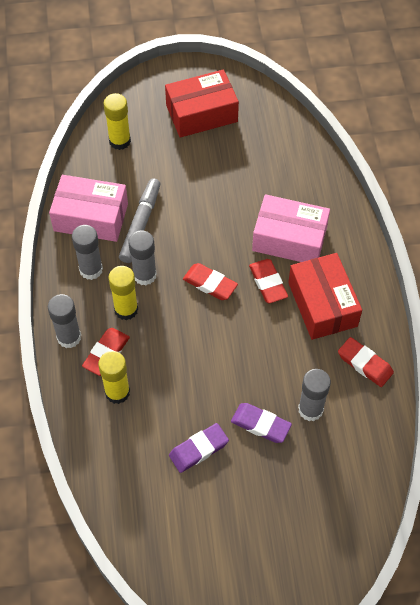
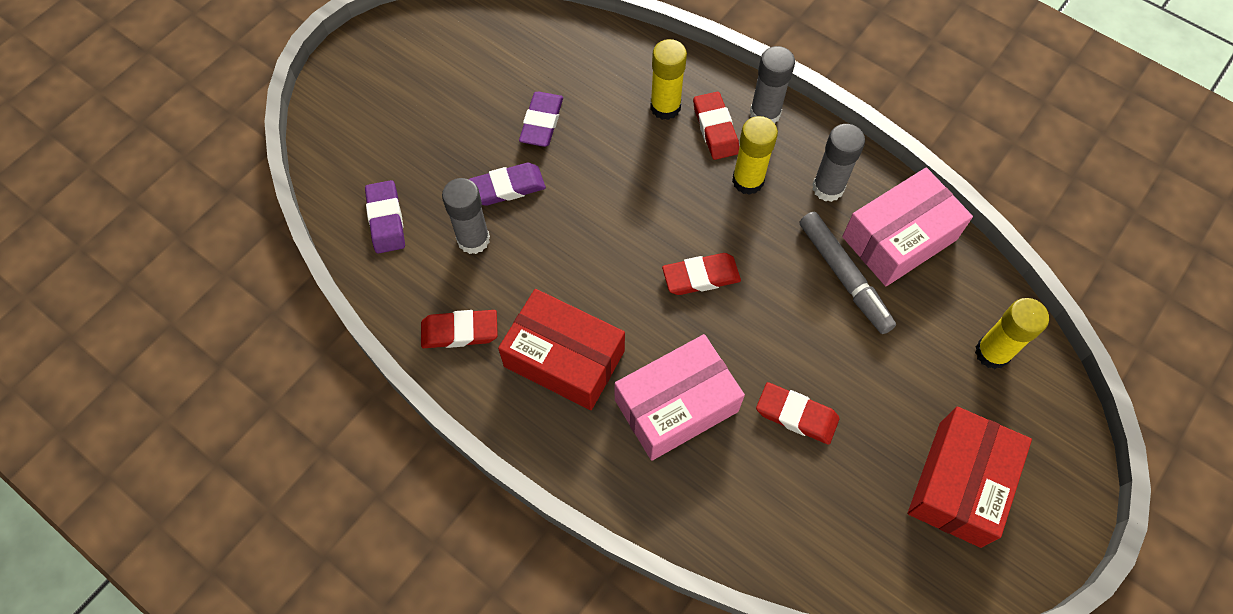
camera: 135 degrees right, 5 degrees up
(144, 275) = (773, 228): grey glue stick -> none
(268, 283) = (644, 331): red eraser -> red eraser (796, 415)
(351, 468) = (386, 219): none -> purple eraser

